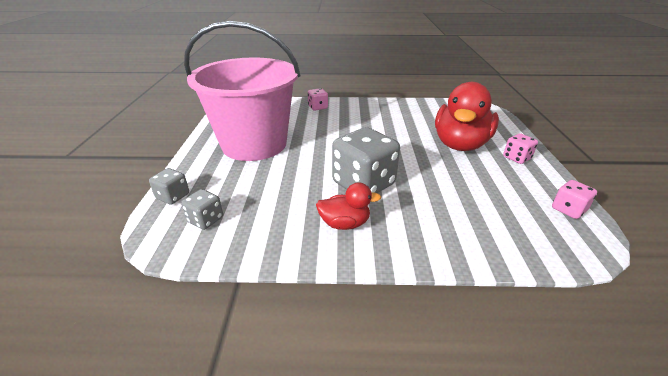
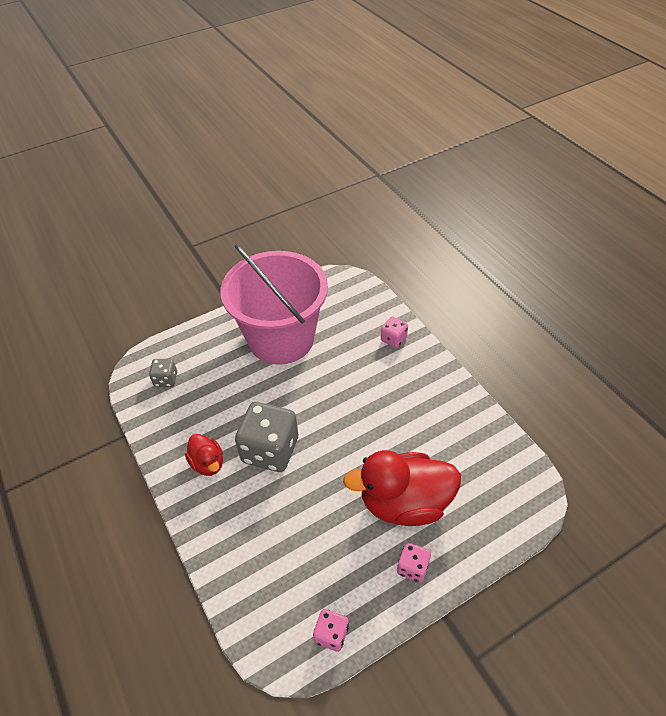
camera: 60 degrees right, 15 degrees up
(173, 196) = (179, 343): grey dice -> none

